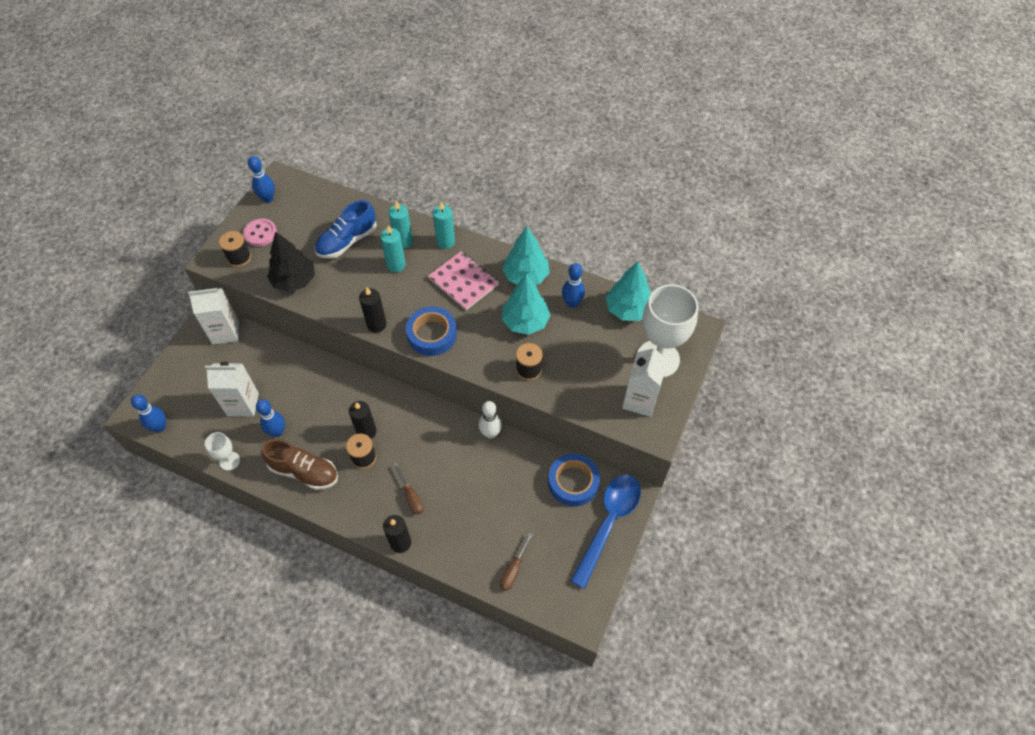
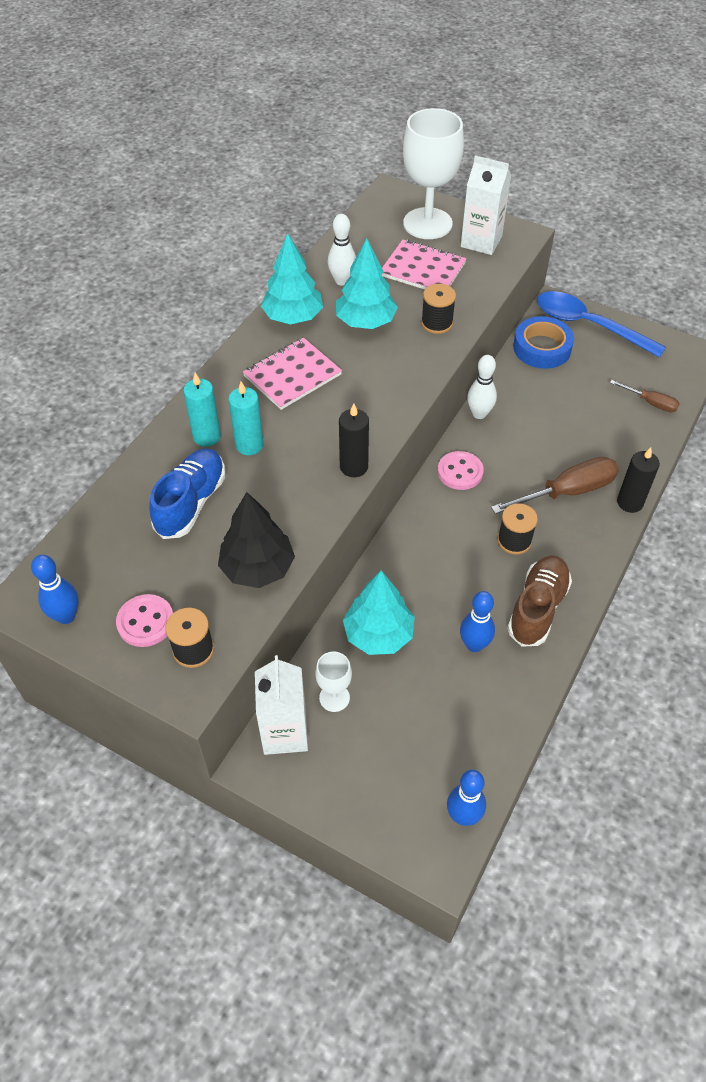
camera: 85 degrees left, 5 degrees down
(229, 461) = (523, 705): white goblet -> white goblet (334, 698)
(243, 404) = (425, 695): white carton -> none
(347, 241) = (191, 503): blue shoe -> blue shoe turned 120 degrees counterclockwise
(366, 432) = (475, 538): black candle -> none
(411, 496) = (567, 491): brown screwdriver -> brown screwdriver, size x1.81
(429, 420) = (460, 472): none -> pink button
(432, 334) = (377, 409): blue tape -> none
(445, 242) = (218, 391): turquoise candle -> none
(572, 303) = (342, 281): blue bowling pin -> white bowling pin
(594, 357) = (422, 269): none -> pink notebook
(628, 309) = (357, 238): turquoise tree -> turquoise tree (378, 634)

